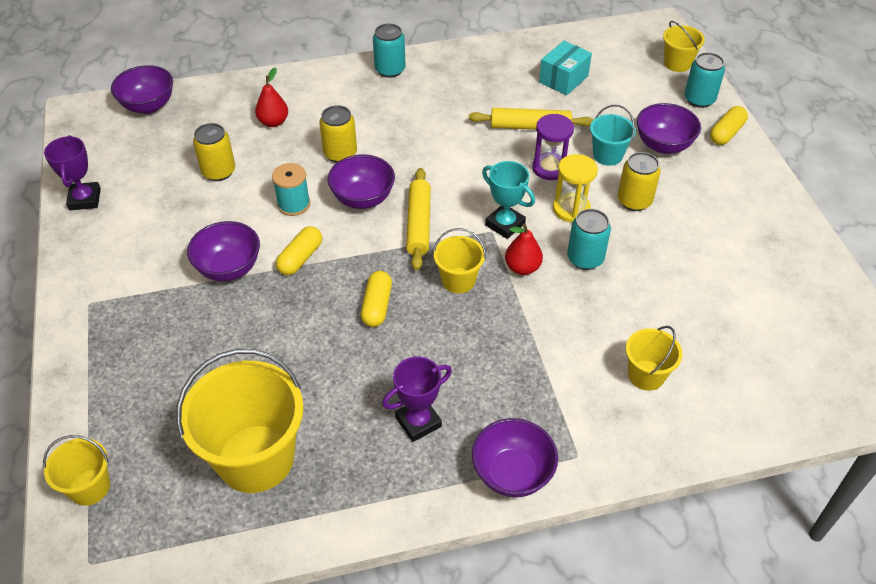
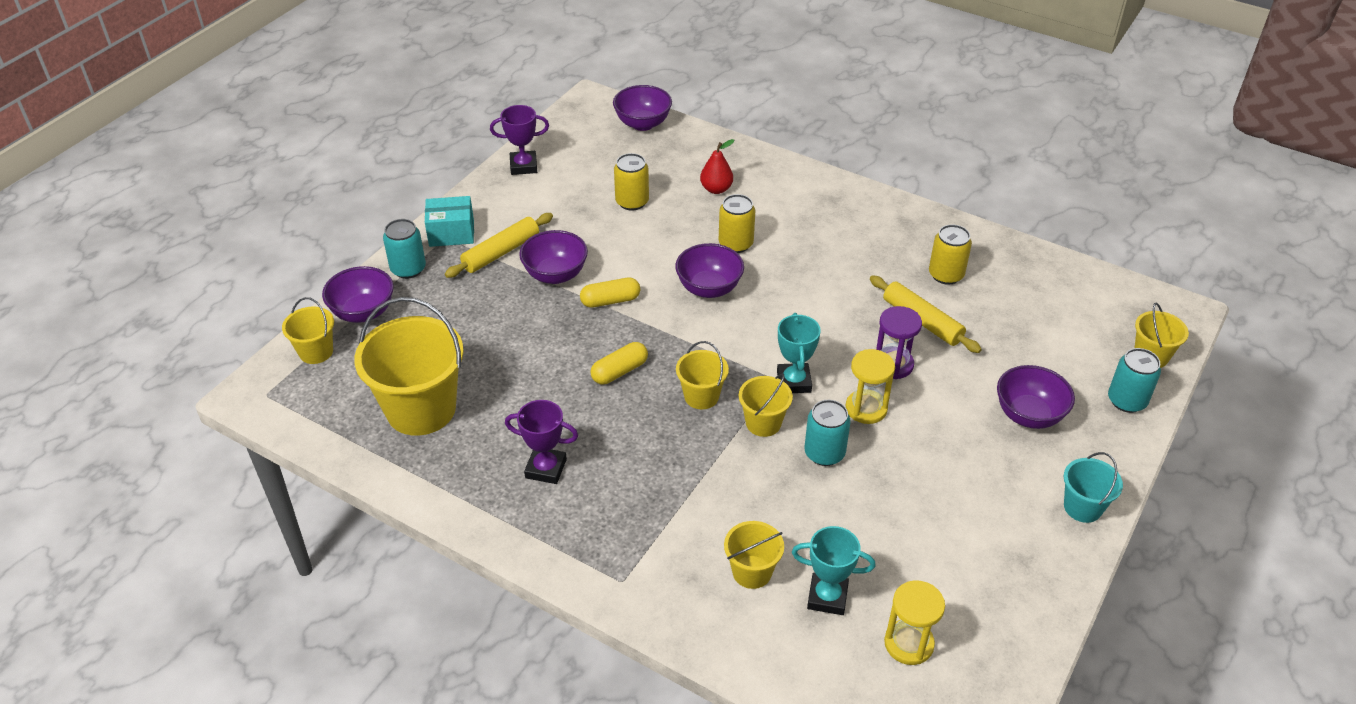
camera: 45 degrees right, 5 degrees down
(85, 199) = (523, 166): purple trophy -> purple trophy turned 45 degrees clockwise
(294, 204) = (654, 259): turquoise spool -> none
(390, 70) = (861, 202): turquoise can -> turquoise can (408, 269)
(418, 224) = (726, 335): yellow rolling pin -> yellow rolling pin (501, 252)
(512, 474) = (562, 553): purple bowl -> purple bowl (363, 312)
(522, 268) = (763, 423): red pear -> yellow bucket
(563, 79) = (1010, 301): turquoise box -> turquoise box (451, 233)
(607, 155) = (961, 389): turquoise bucket -> turquoise bucket (1082, 507)
(634, 201) = (933, 440): yellow can -> yellow can (946, 275)
(708, 352) = (827, 597): none -> turquoise trophy
(726, 133) = (1111, 447): yellow capsule -> none
(784, 341) = (908, 643): none -> yellow hourglass

